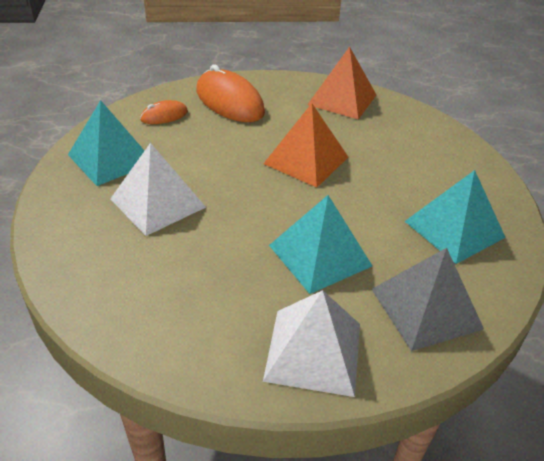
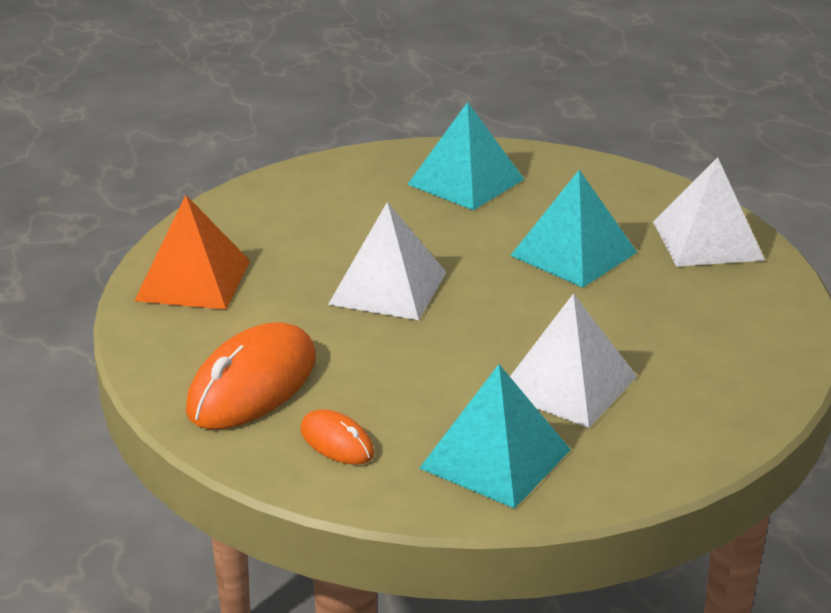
camera: 105 degrees left, 10 degrees down
(306, 160) = (388, 288): orange pyramid -> white pyramid
(426, 308) = (602, 191): grey pyramid -> none

